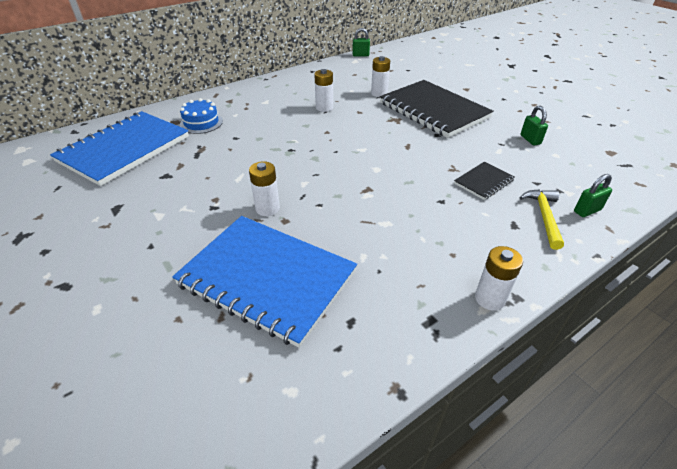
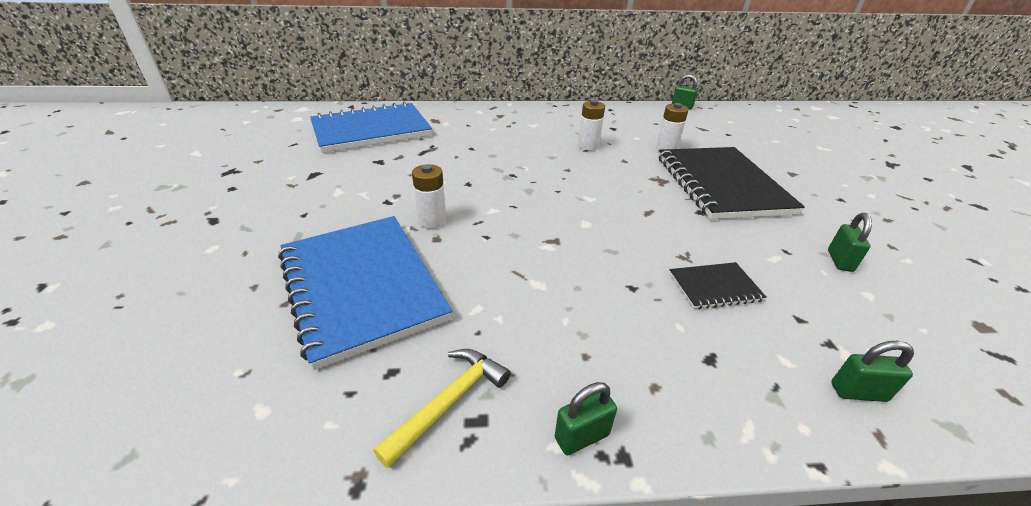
camera: 30 degrees right, 5 degrees down
(201, 123) = (455, 127): blue cake -> none
(489, 299) = (582, 436): white battery -> green padlock
(544, 217) = (770, 368): yellow hammer -> yellow hammer (449, 401)

